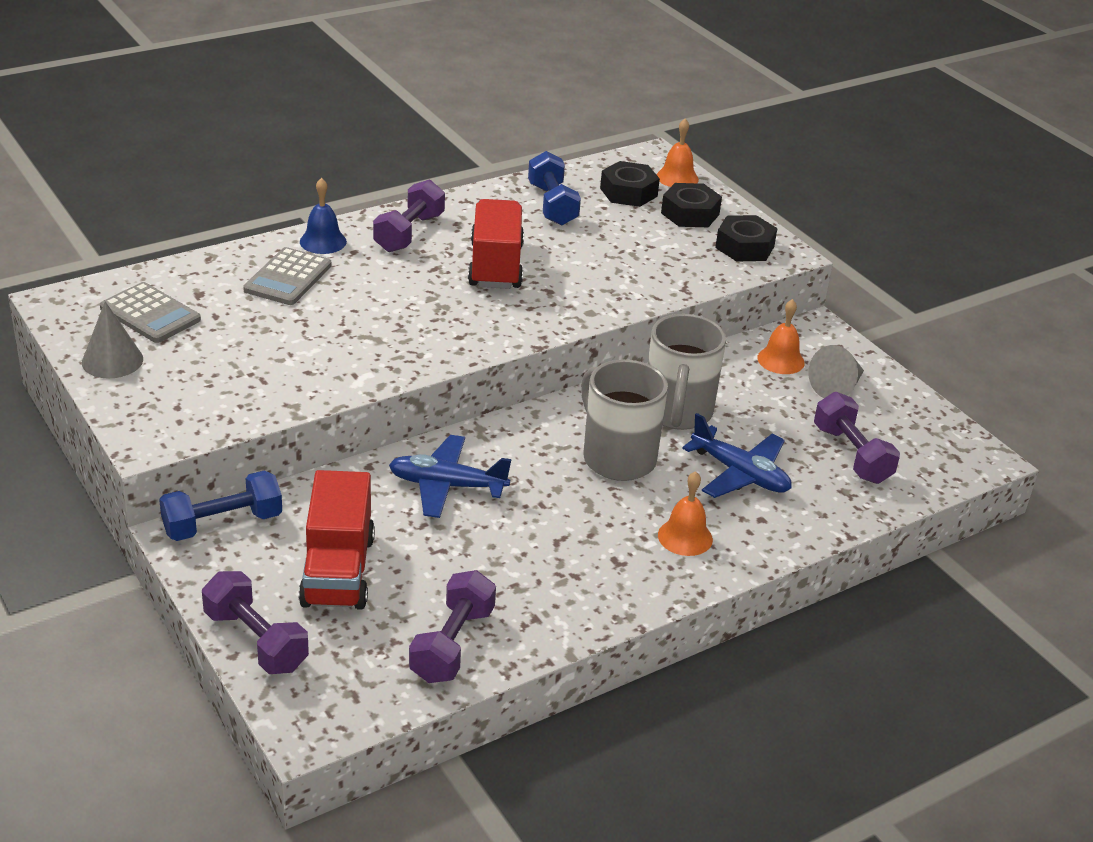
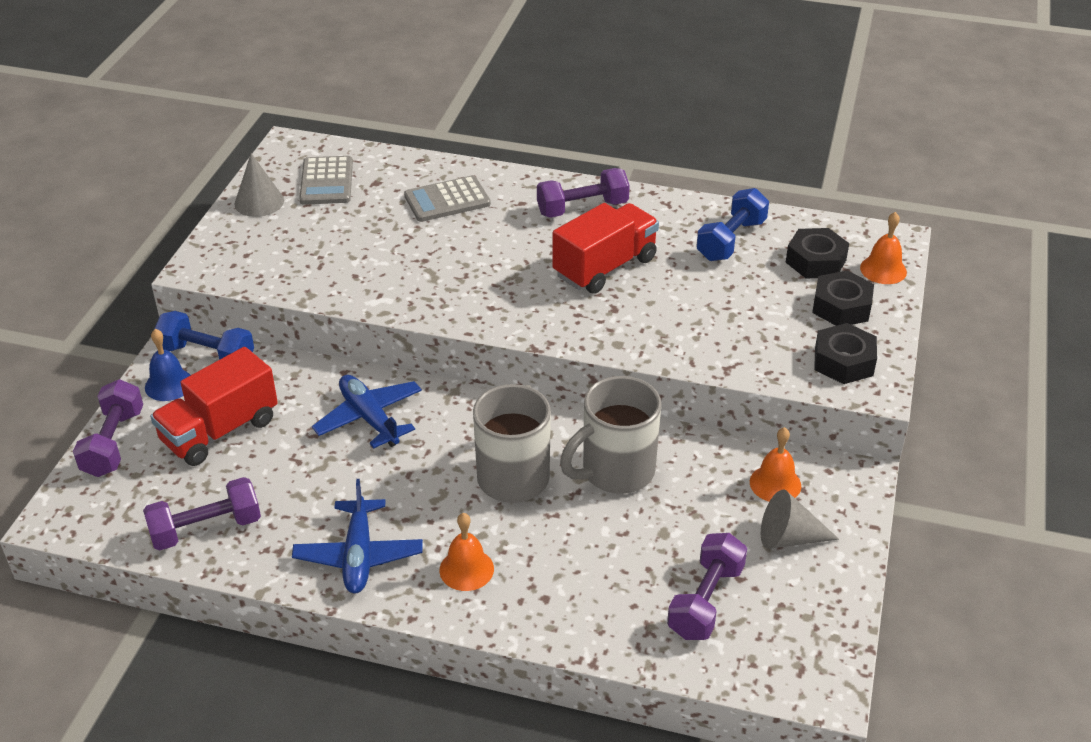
camera: 50 degrees right, 5 degrees up
(323, 241) = (512, 184): blue bell -> blue bell (169, 384)
(740, 474) = (586, 552): blue plane -> blue plane (358, 555)

